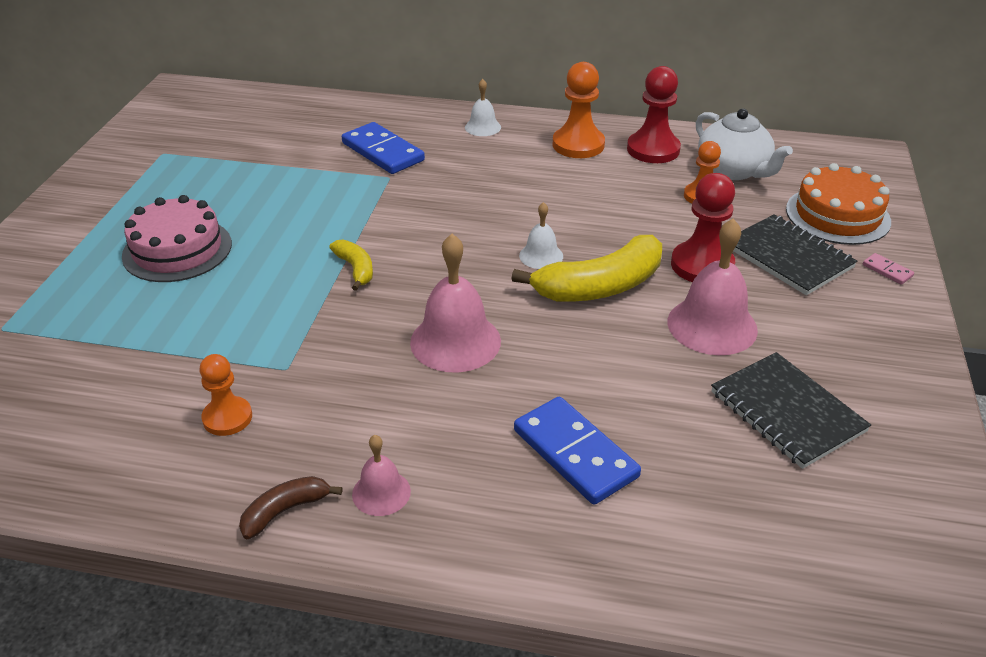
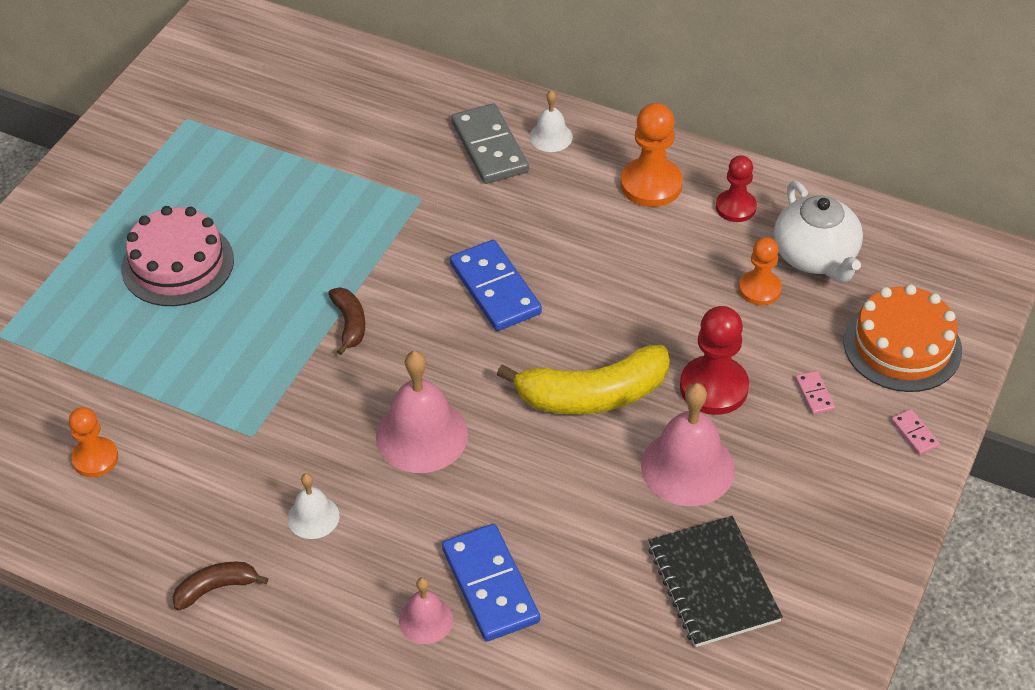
camera: 15 degrees right, 10 degrees up
(227, 418) = (186, 480): orange pawn -> orange pawn (95, 458)
(356, 269) = (350, 324): yellow banana -> brown banana
(381, 492) = (303, 588): pink bell -> pink bell (426, 620)
(383, 152) = (425, 158): blue domino -> blue domino (495, 289)
(434, 139) = (489, 147): none -> grey domino
(541, 256) = (547, 342): white bell -> white bell (313, 517)
(653, 149) = (735, 207): red pawn -> red pawn, size x0.65
(788, 257) = (814, 394): black notebook -> pink domino

